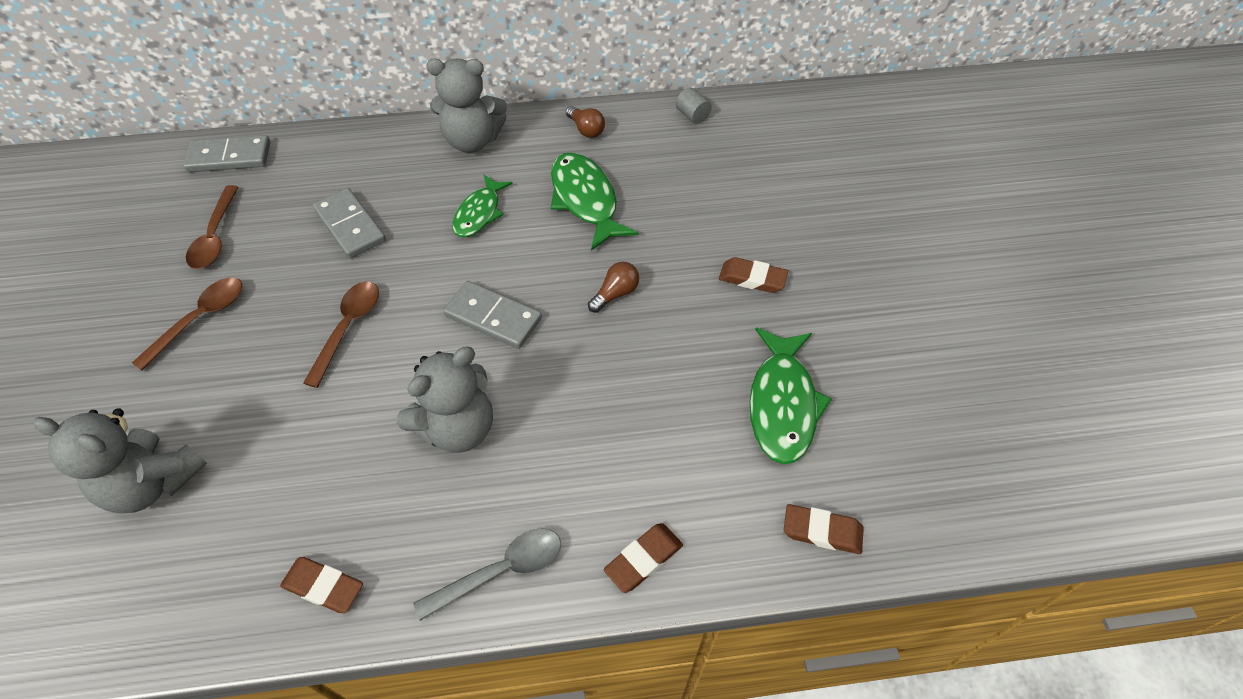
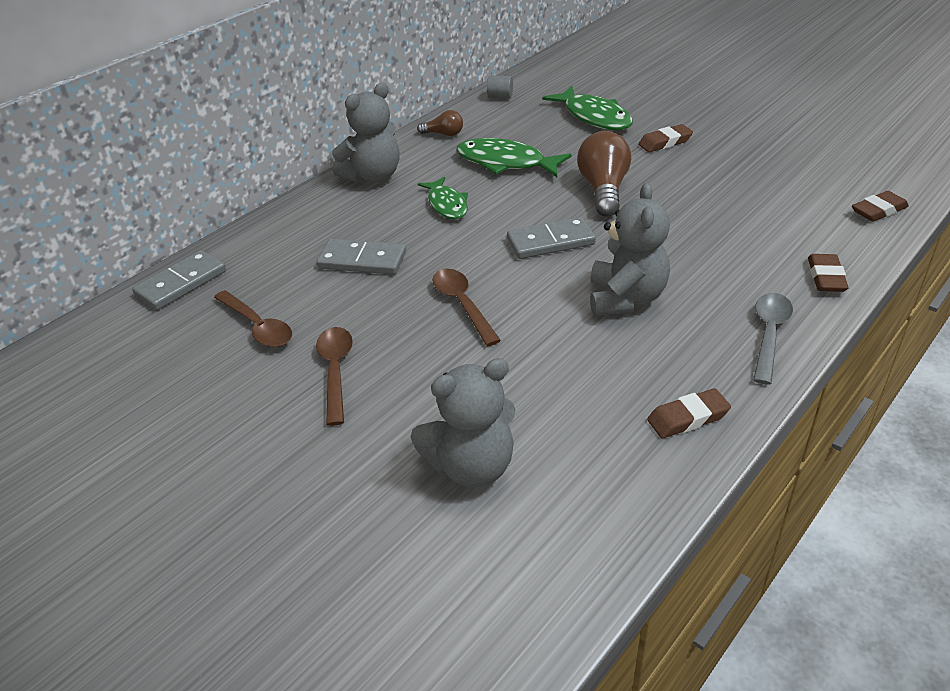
camera: 40 degrees left, 15 degrees down
(615, 294) = (603, 190): brown light bulb -> brown light bulb, size x1.90
(782, 404) = (773, 179): green fish -> green fish (594, 117)

